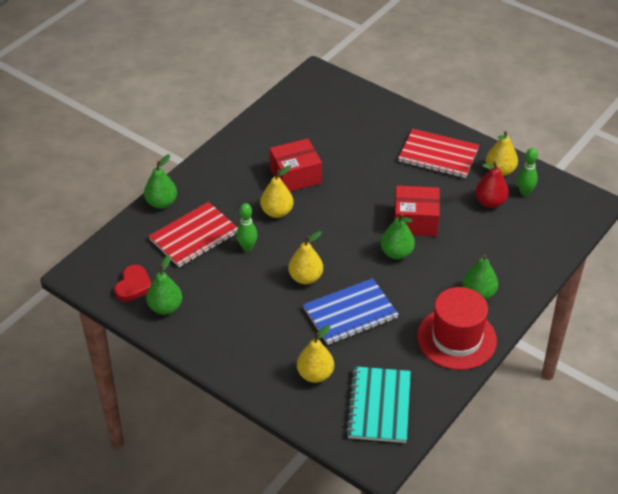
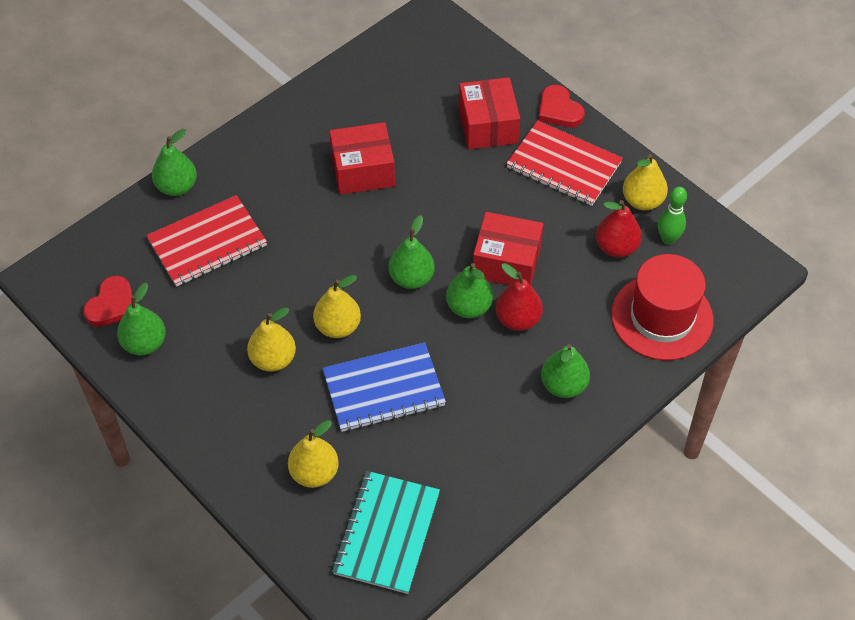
camera: 10 degrees right, 10 degrees up
(247, 247) = (272, 270): green bowling pin -> none
(277, 212) = (324, 222): yellow pear -> yellow pear (273, 359)
(350, 240) = (411, 278): none -> green pear
(377, 137) = (488, 126): none -> red box
(425, 121) = (559, 110): none -> red heart
(434, 256) = (518, 319): none -> red pear
(456, 338) = (516, 449): red hat -> red hat (662, 317)

